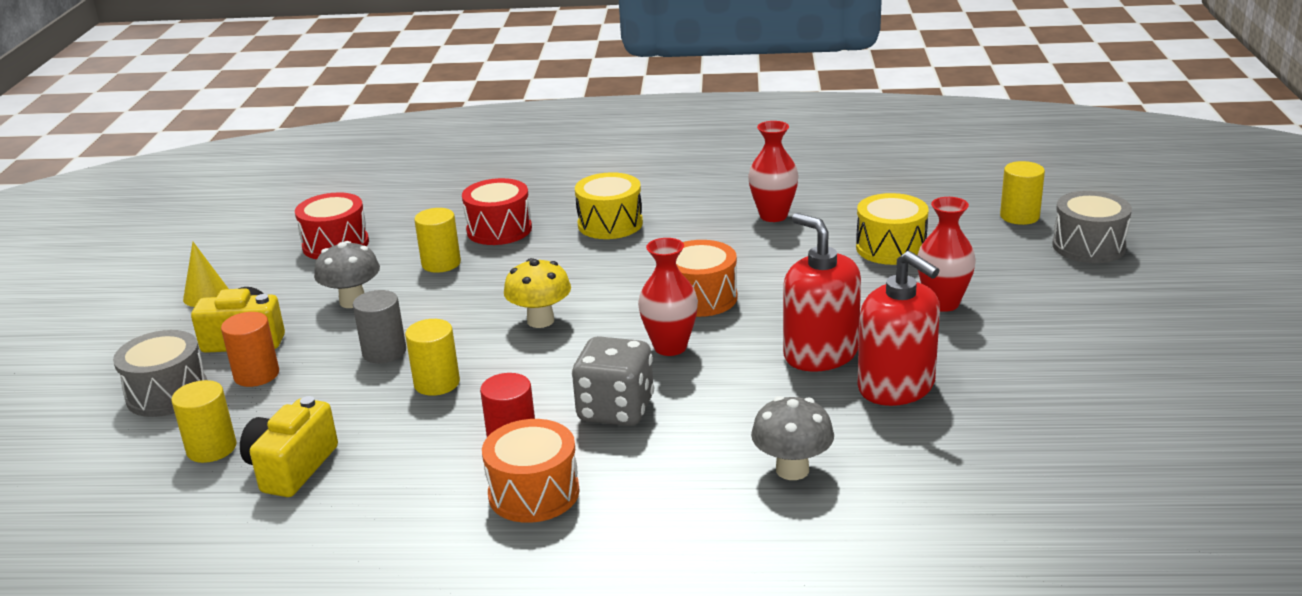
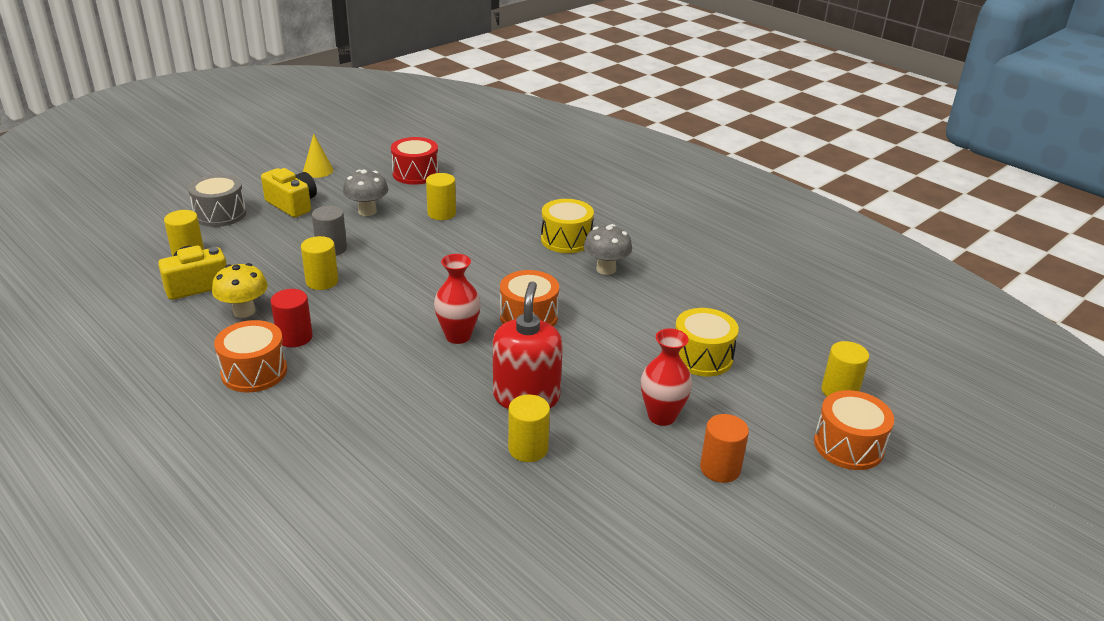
camera: 40 degrees right, 5 degrees up
(256, 375) = (265, 226): orange cylinder -> orange cylinder (720, 468)
(499, 230) = (504, 209): red drum -> none
(540, 320) = (426, 277): yellow mushroom -> yellow mushroom (244, 311)
(615, 410) = (367, 354): grey dice -> none
(773, 216) = (669, 290): red vase -> none
(792, 470) = (381, 454): grey mushroom -> grey mushroom (606, 269)
(896, 386) = (528, 448): red soap dispenser -> yellow cylinder
(1088, 246) = (848, 446): grey drum -> orange drum

